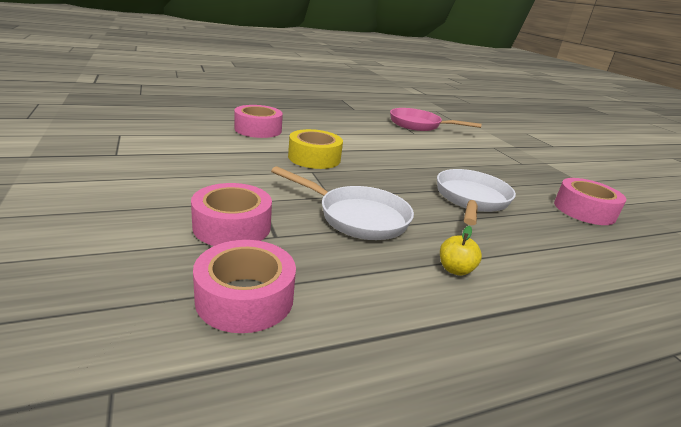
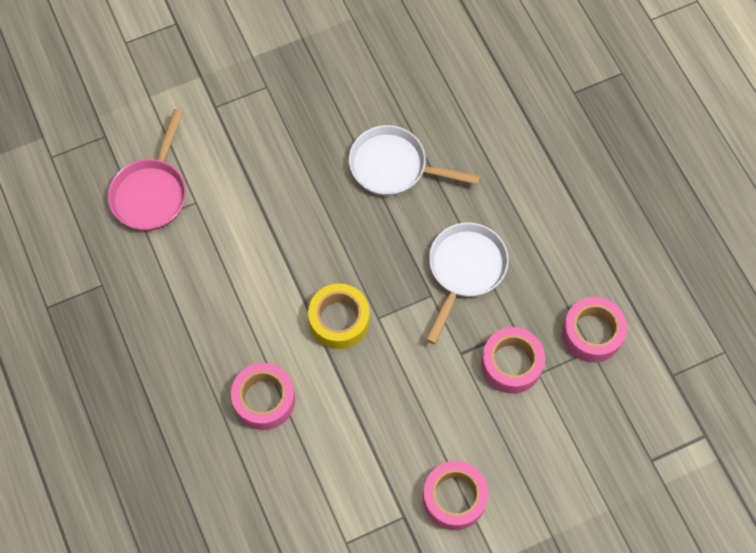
camera: 90 degrees left, 40 degrees up
(455, 269) = (522, 201): yellow apple -> none
(584, 210) = (383, 65): pink tape -> pink tape (454, 498)

